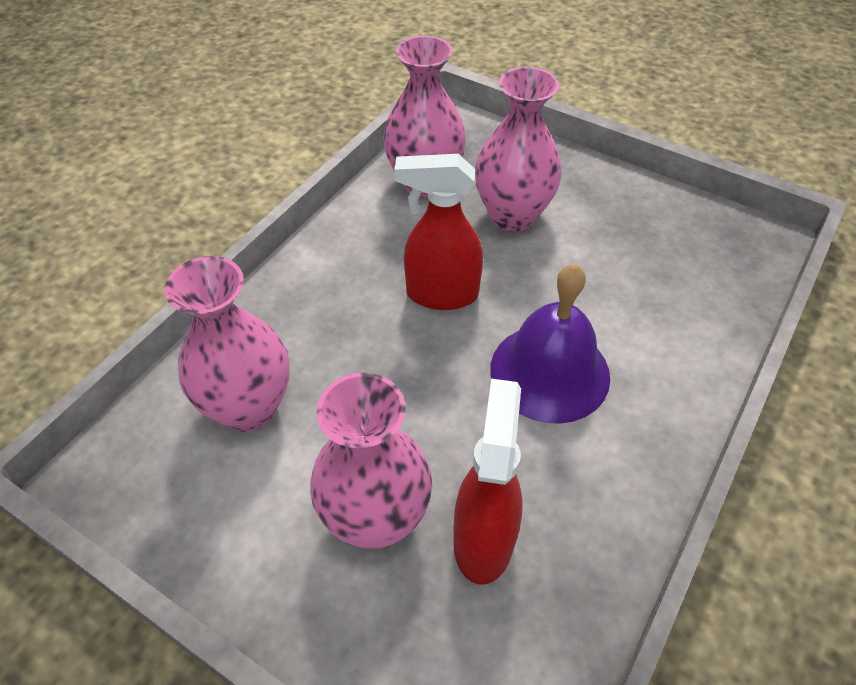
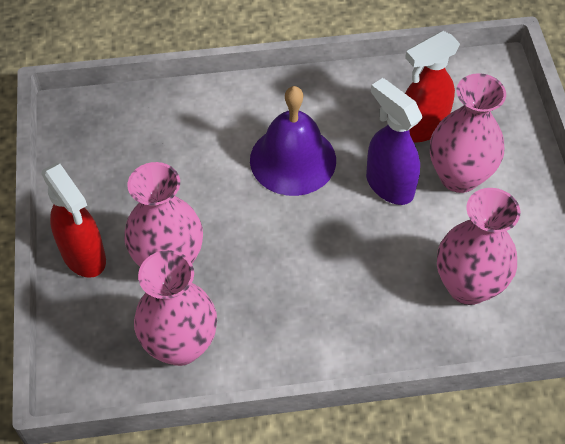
camera: 130 degrees left, 5 degrees up
(434, 435) = (389, 185): none -> purple spray bottle
(441, 294) = (286, 252): red spray bottle -> red spray bottle (84, 256)

